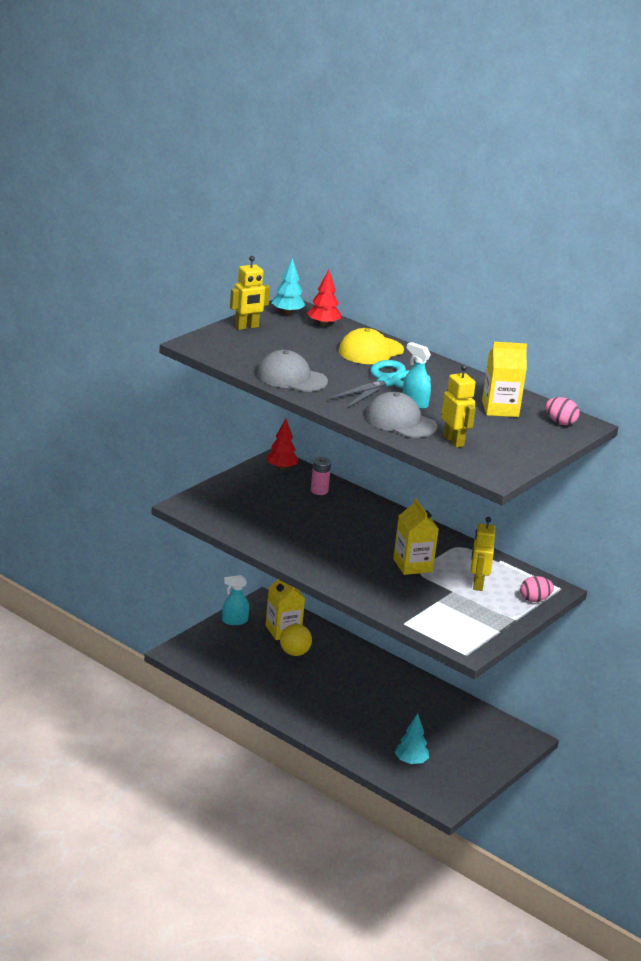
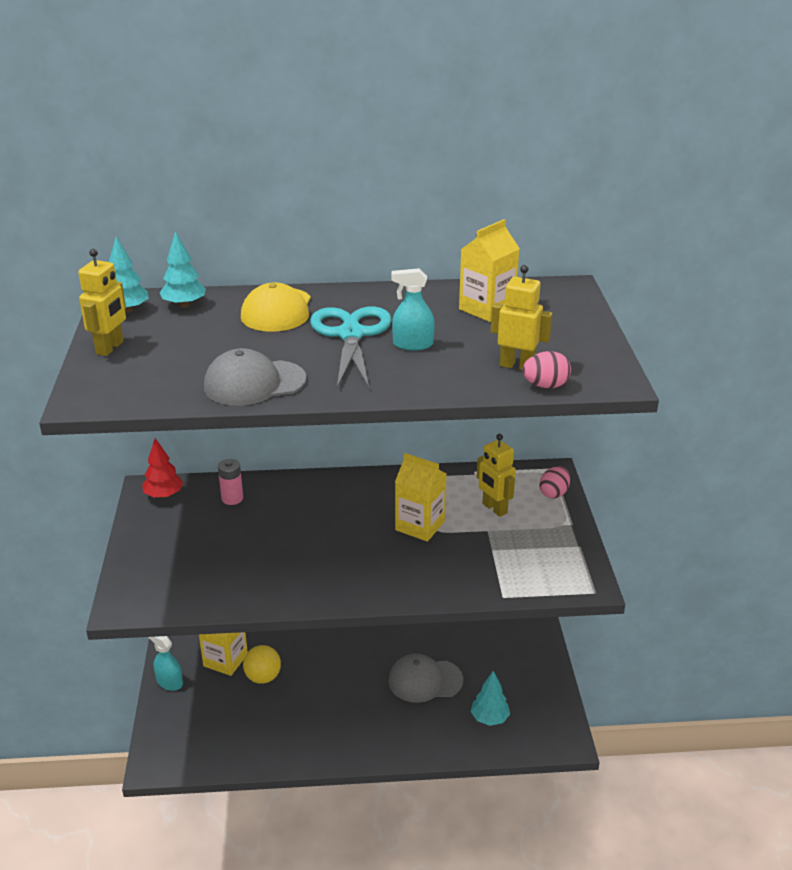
camera: 40 degrees left, 5 degrees up
(234, 621) = (169, 682): turquoise spray bottle -> turquoise spray bottle turned 90 degrees clockwise
(323, 324) = (184, 305): red tree -> turquoise tree
(400, 421) = (437, 372): grey cap -> grey cap (425, 680)
(560, 422) = (552, 296): pink egg -> pink egg (545, 386)

